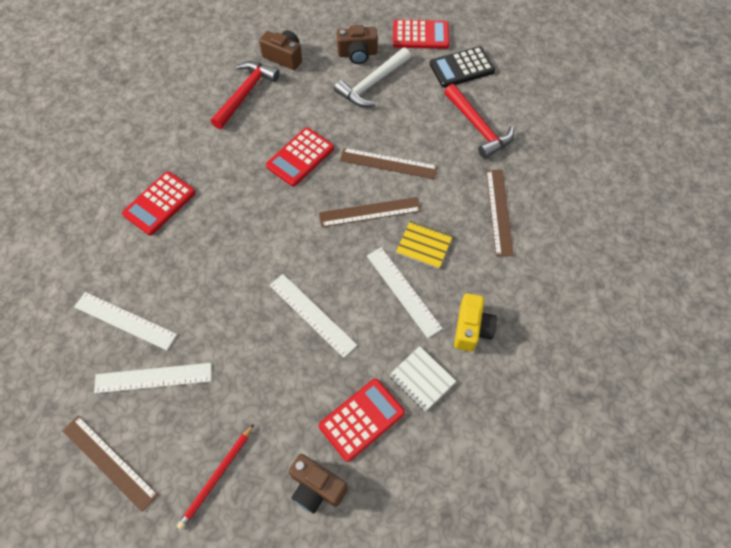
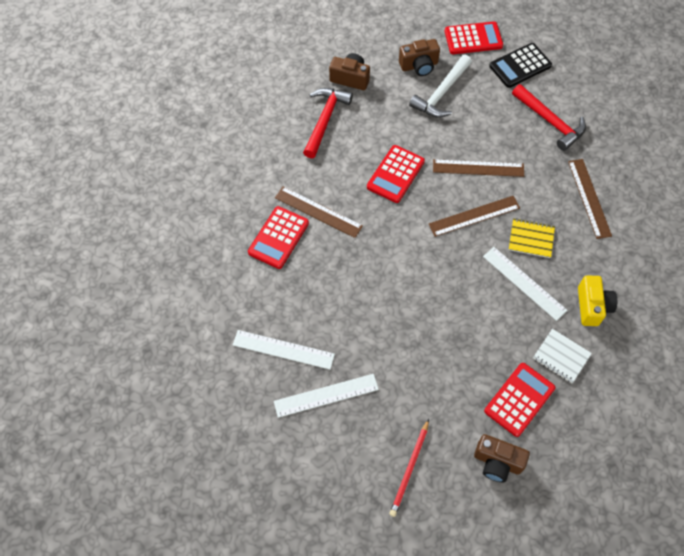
camera: 10 degrees left, 0 degrees up
(109, 462) = (311, 473): brown ruler -> brown ruler (318, 212)
(312, 314) = (450, 316): white ruler -> none

